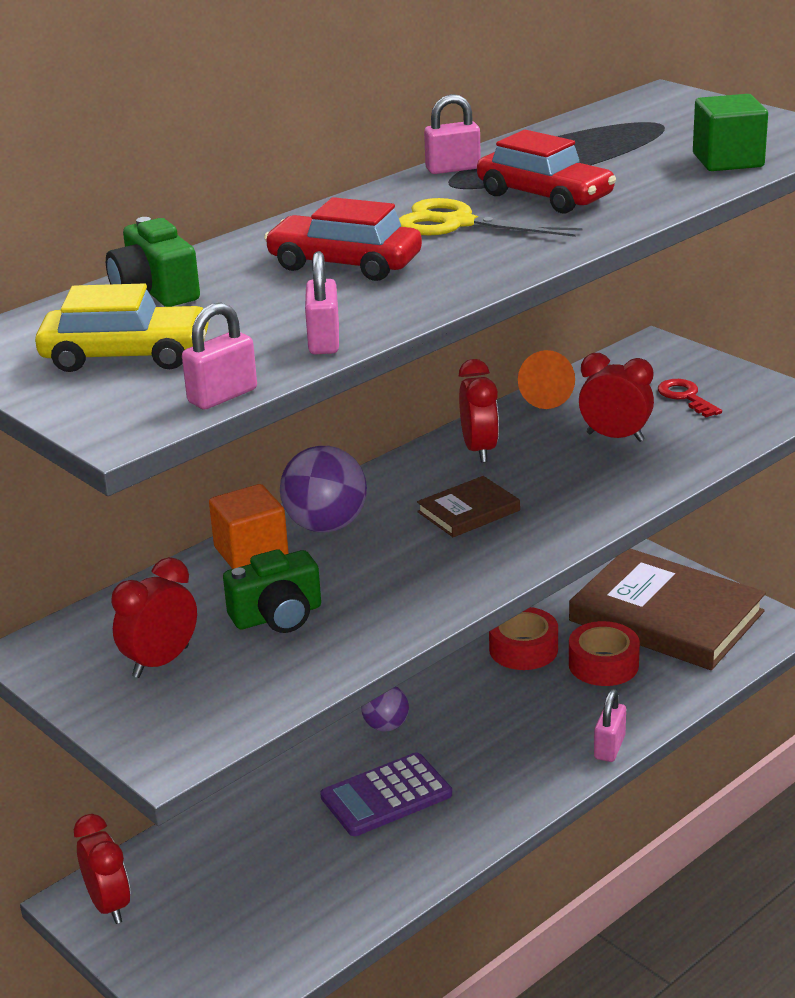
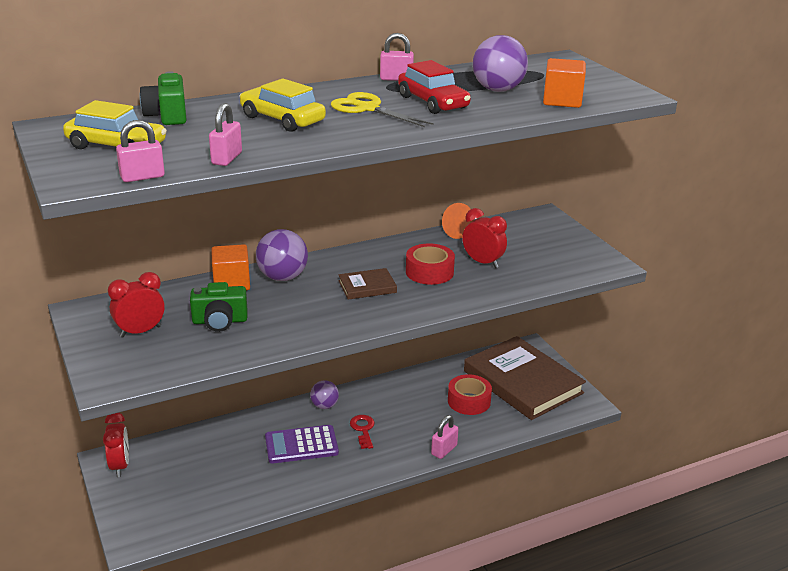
camera: 15 degrees right, 0 degrees up
(345, 264) = (282, 119): red car -> yellow car
(479, 450) = (398, 253): red clock -> none
(523, 649) = (427, 381): red tape -> red tape (429, 272)
(620, 160) = (498, 90): none -> purple ball
(686, 397) = (542, 248): red key -> red key (363, 429)
(728, 160) = (562, 101): green cube -> orange cube

